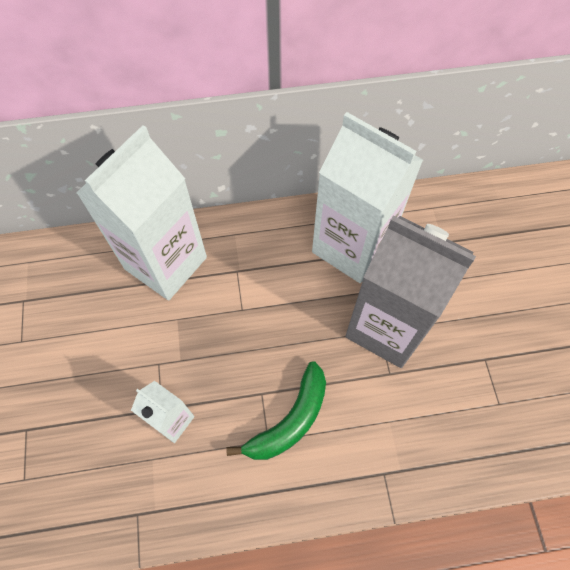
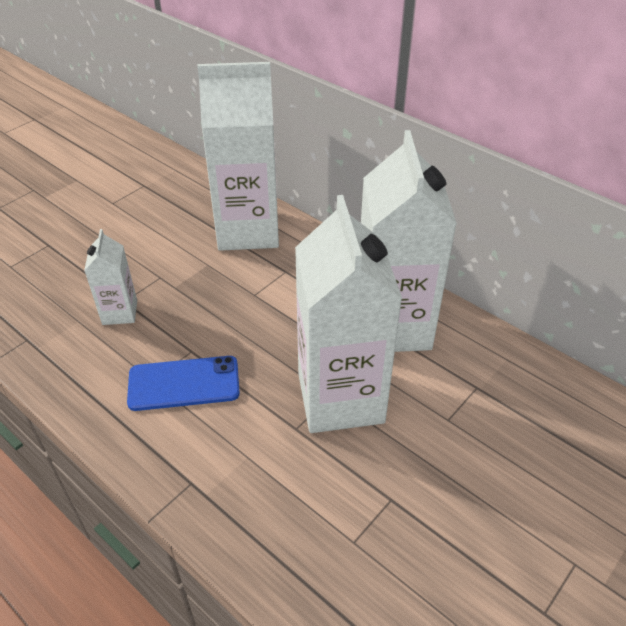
camera: 50 degrees right, 20 degrees down
(290, 420) = (184, 383): green banana -> blue phone
(386, 327) = (340, 398): grey carton -> white carton

